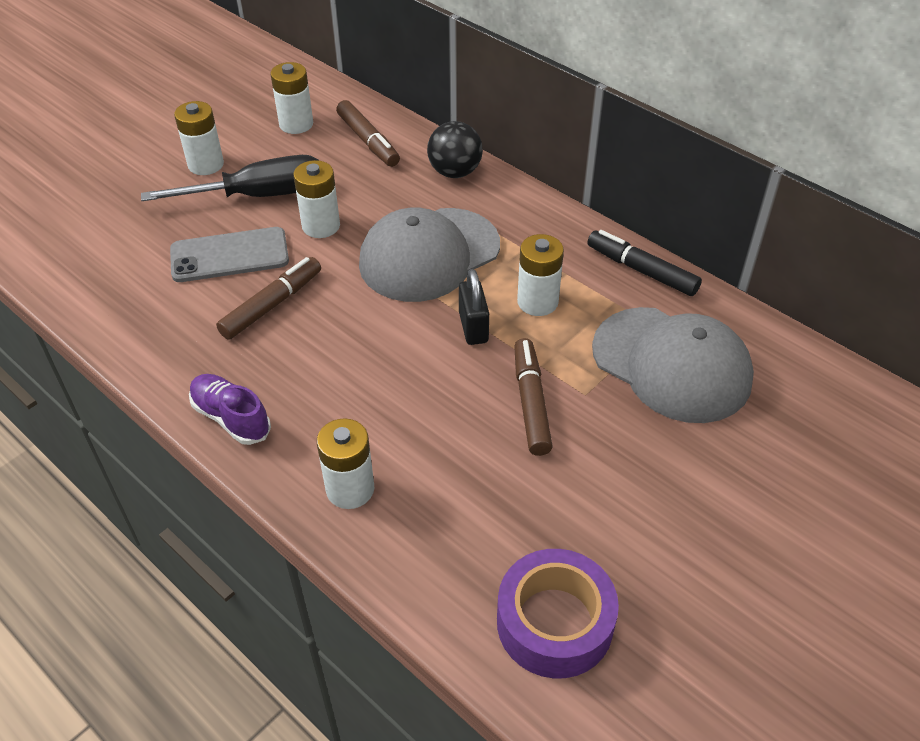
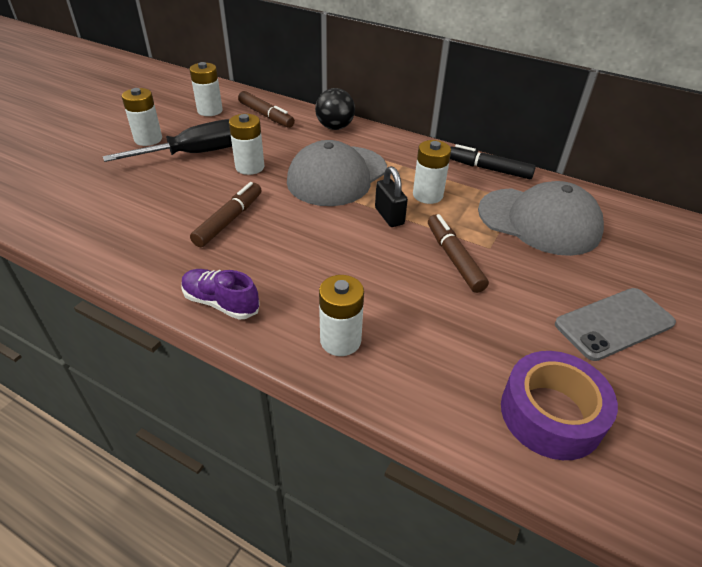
camera: 15 degrees left, 5 degrees down
(229, 255) = (184, 192): grey phone -> grey phone (614, 324)

